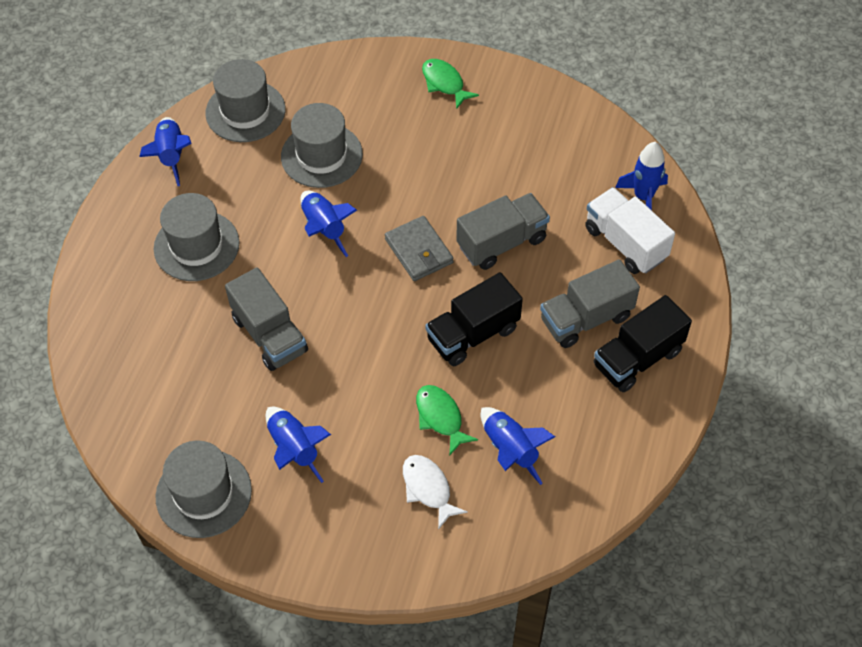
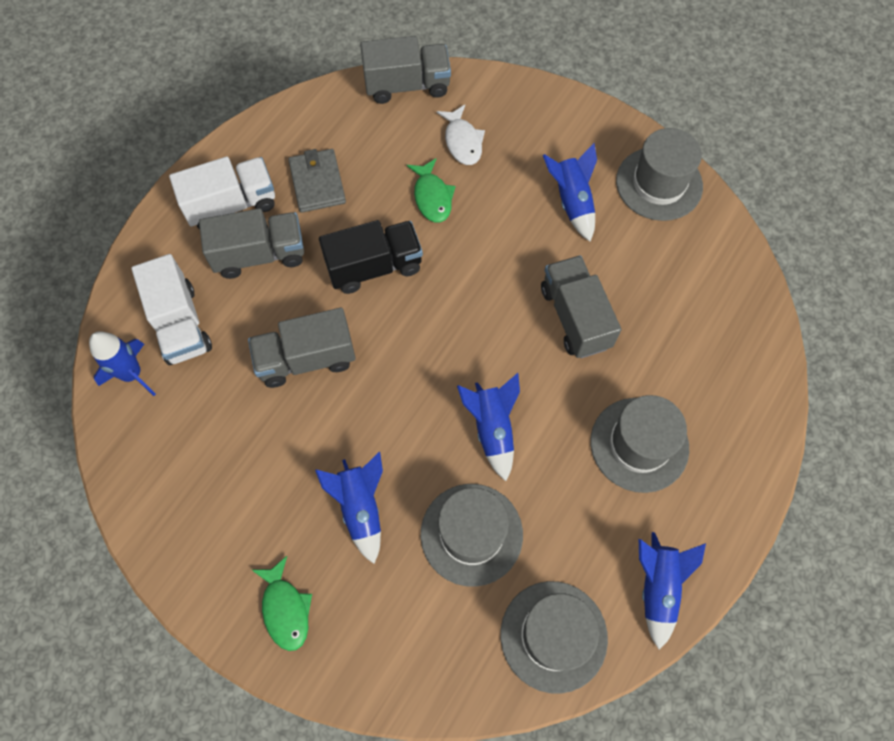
camera: 165 degrees left, 10 degrees up
(419, 251) = (397, 372): grey wallet -> grey wallet (317, 183)
(510, 450) = (381, 155): blue rocket -> blue rocket (360, 508)
(513, 544) = (407, 85): none -> grey truck
(637, 358) = (231, 205): black truck -> white truck

